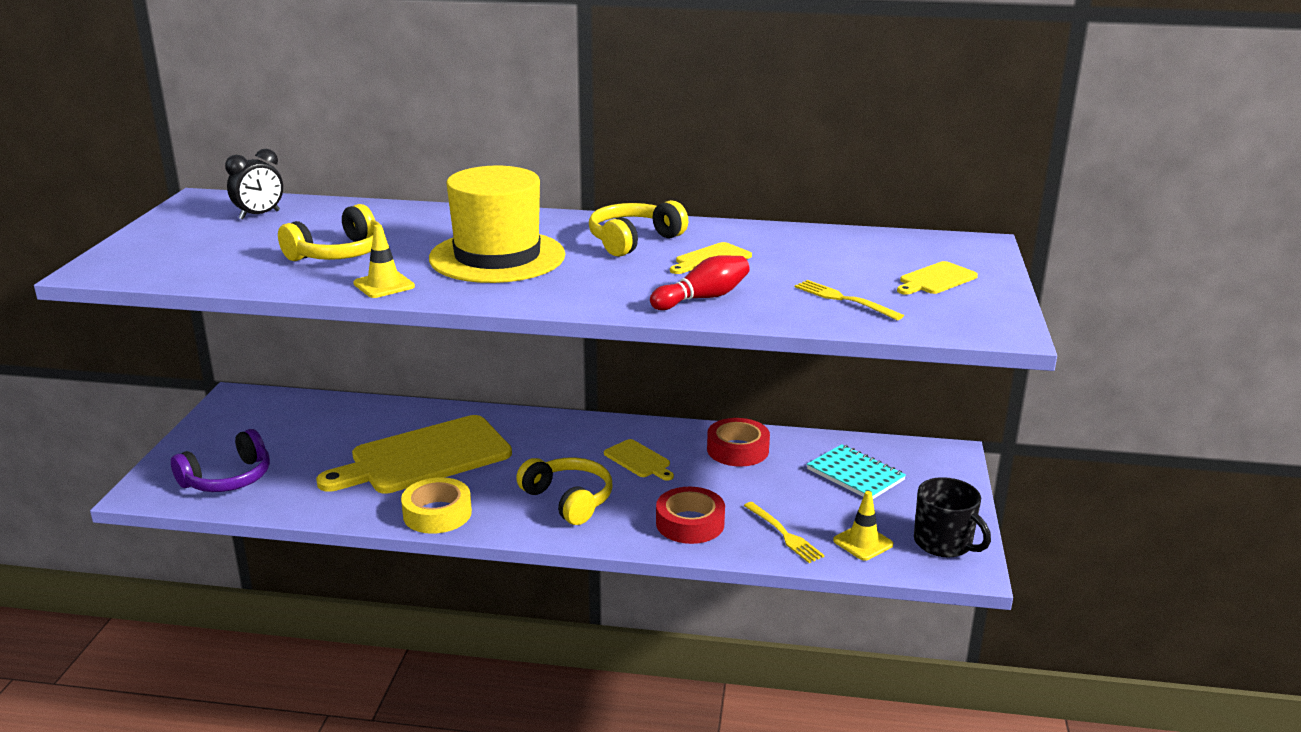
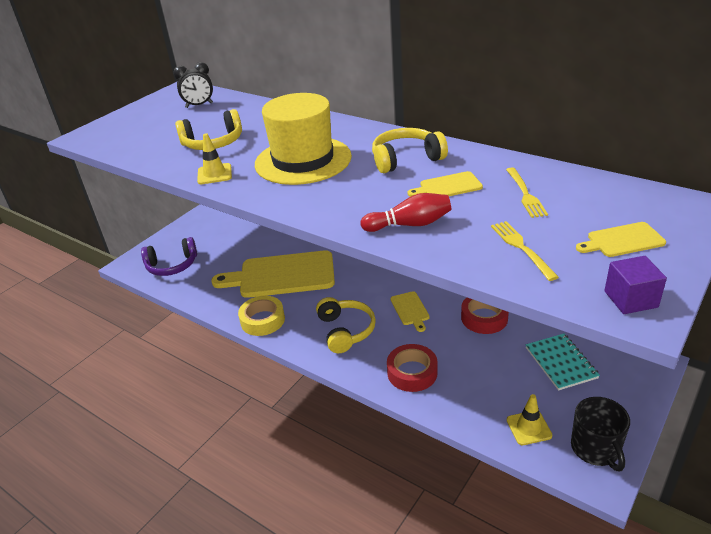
camera: 30 degrees right, 10 degrees up
(784, 534) = (473, 402): yellow fork -> yellow fork (525, 194)
(983, 321) = (630, 299): none -> purple cube

